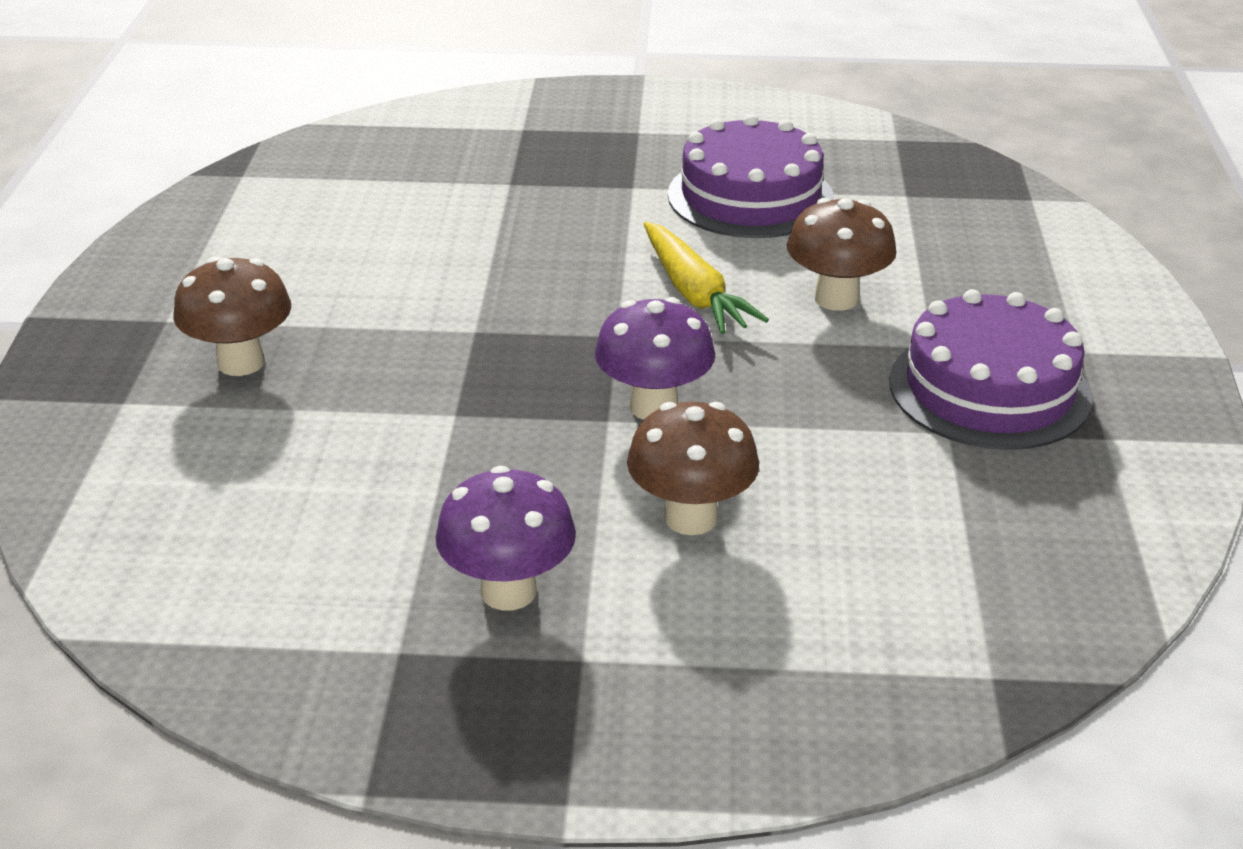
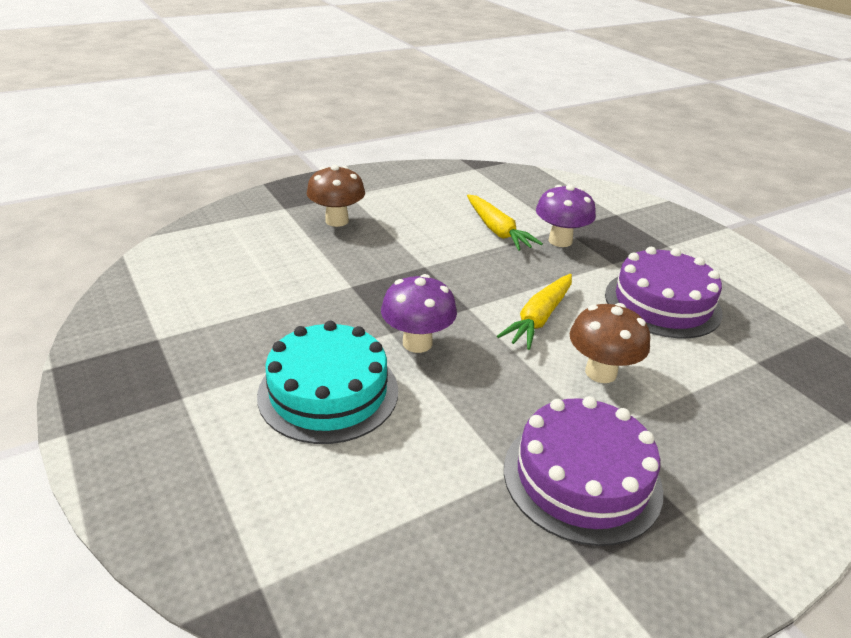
camera: 55 degrees right, 0 degrees up
(452, 234) = (497, 230): none -> yellow carrot
(508, 591) = (222, 353): purple mushroom -> purple mushroom (560, 241)
(691, 518) = (328, 392): brown mushroom -> turquoise cake

